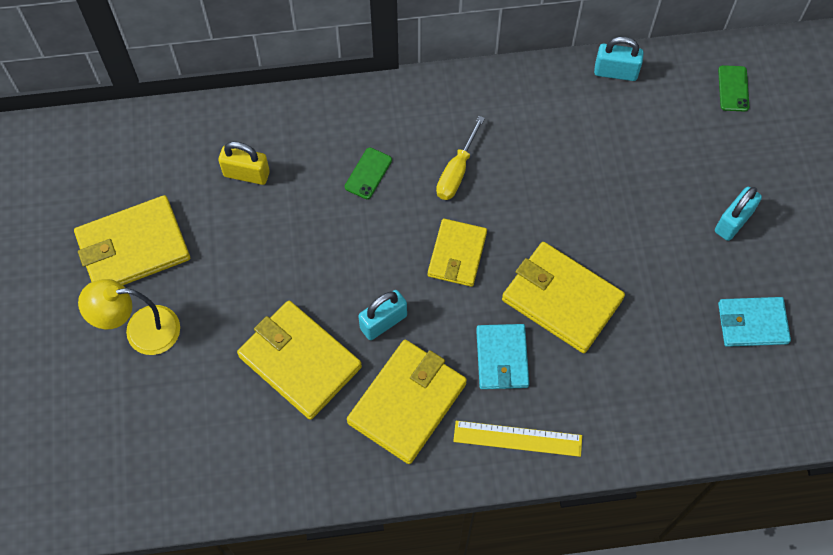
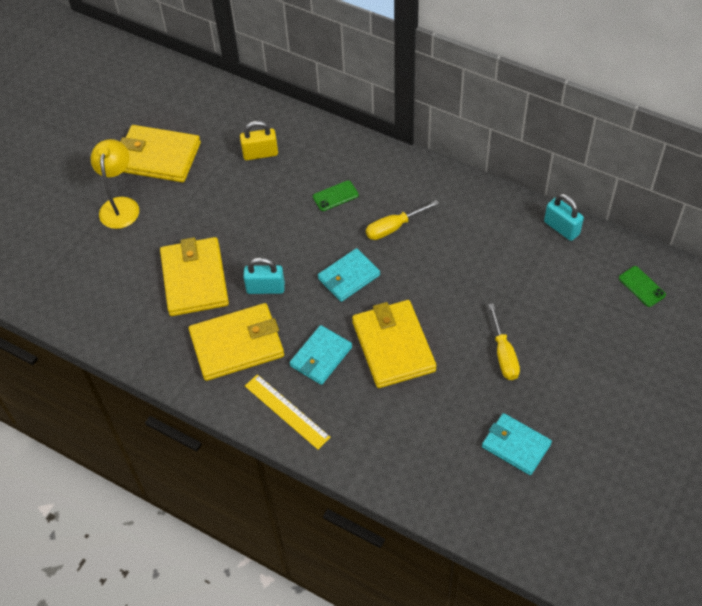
camera: 40 degrees right, 10 degrees down
(141, 331) = (120, 205): yellow lamp -> yellow lamp turned 60 degrees clockwise
(246, 174) = (260, 154): yellow padlock -> yellow padlock turned 60 degrees counterclockwise
(457, 254) = (348, 277): yellow wallet -> turquoise wallet
(668, 238) = (503, 354): none -> yellow screwdriver
(733, 88) = (641, 286): green phone -> green phone turned 75 degrees counterclockwise
(733, 222) = (562, 372): turquoise padlock -> none

